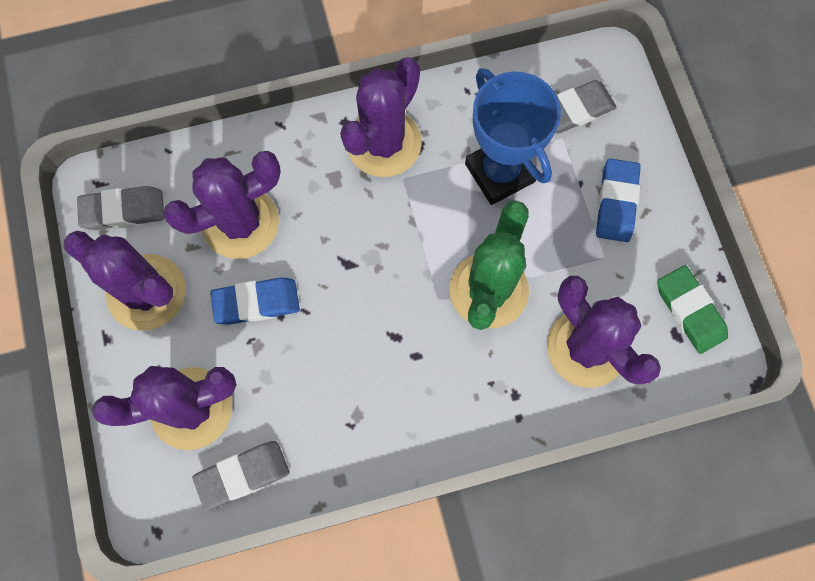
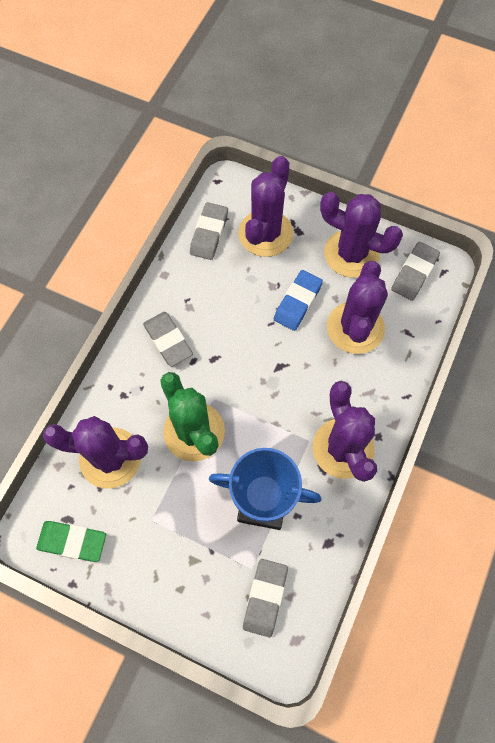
camera: 130 degrees right, 5 degrees down
(146, 292) = (351, 254): purple cactus -> purple cactus turned 45 degrees clockwise
(416, 402) = (168, 341): none -> grey eraser
(616, 203) = (178, 562): blue eraser -> none

